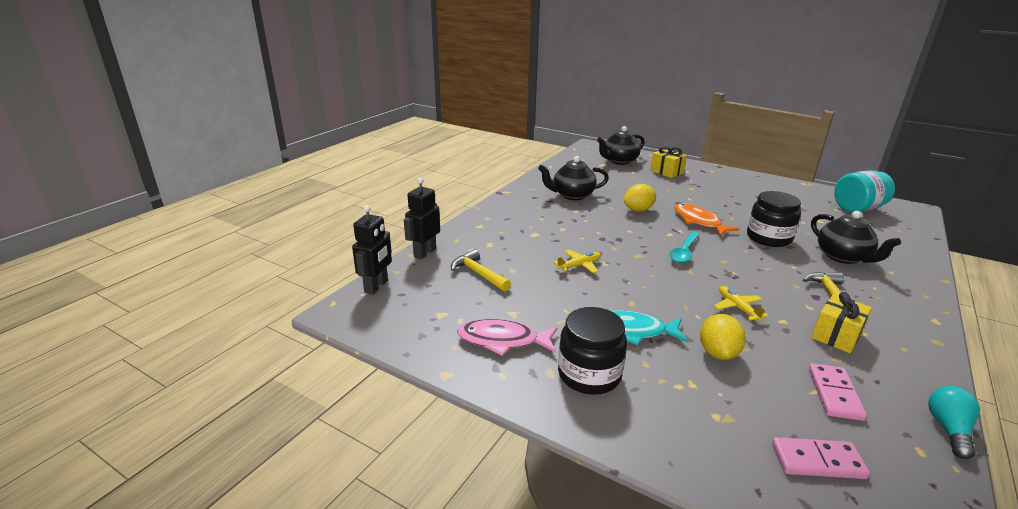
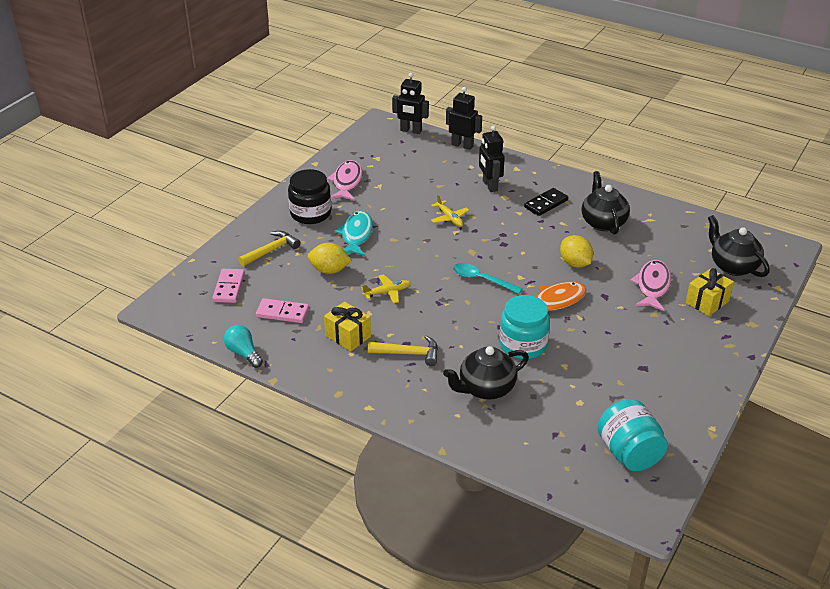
camera: 90 degrees right, 10 degrees up
(478, 273) = (432, 170): yellow hammer -> yellow hammer (271, 250)
(513, 241) = (489, 186): none -> black robot
(545, 216) = (546, 204): none -> black domino
(656, 186) = (652, 286): none -> pink fish
(768, 238) = (523, 345): black jar -> turquoise jar
(948, 429) = (243, 353): turquoise light bulb -> turquoise light bulb turned 150 degrees counterclockwise

